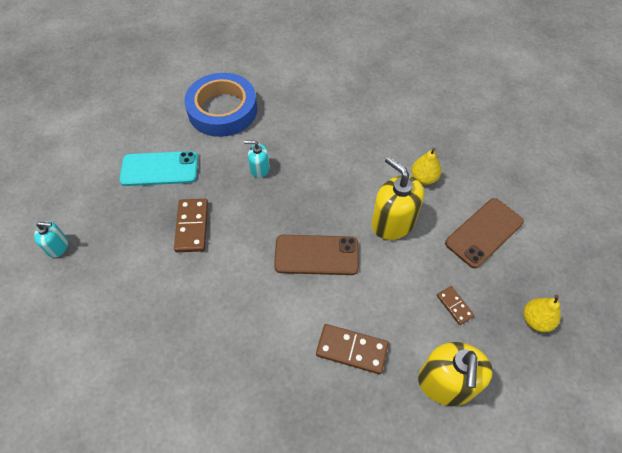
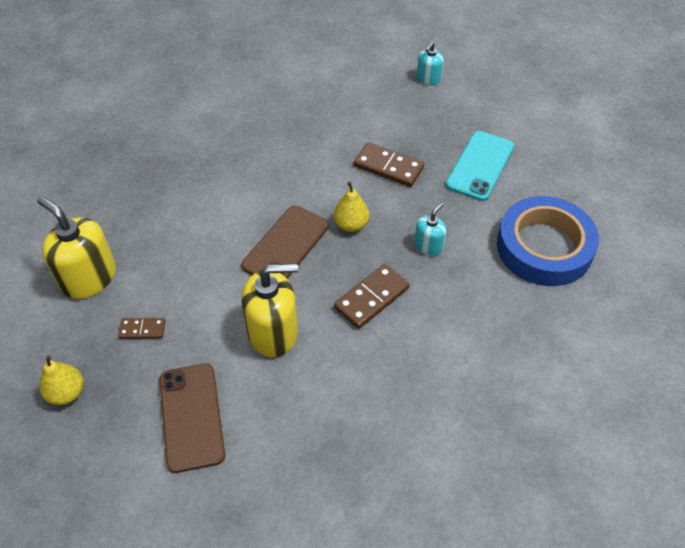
camera: 120 degrees right, 5 degrees down
(352, 349) = (175, 227): brown domino -> brown domino (372, 298)
(423, 178) = (308, 401): yellow pear -> yellow pear (351, 224)

